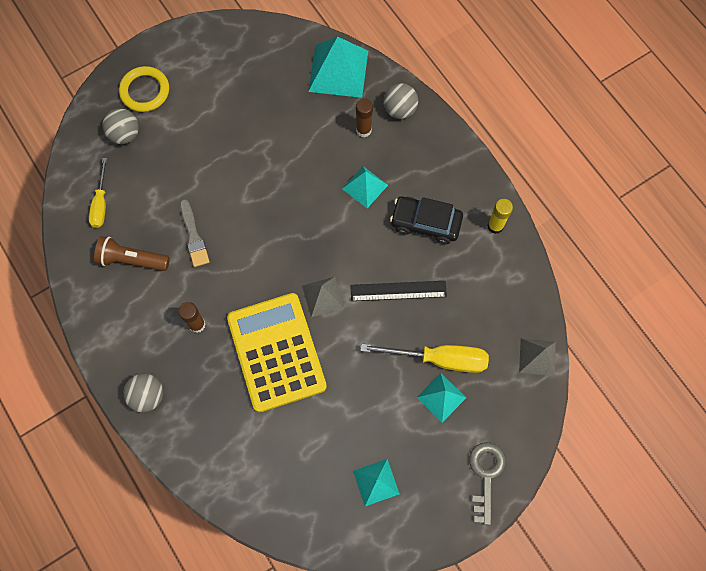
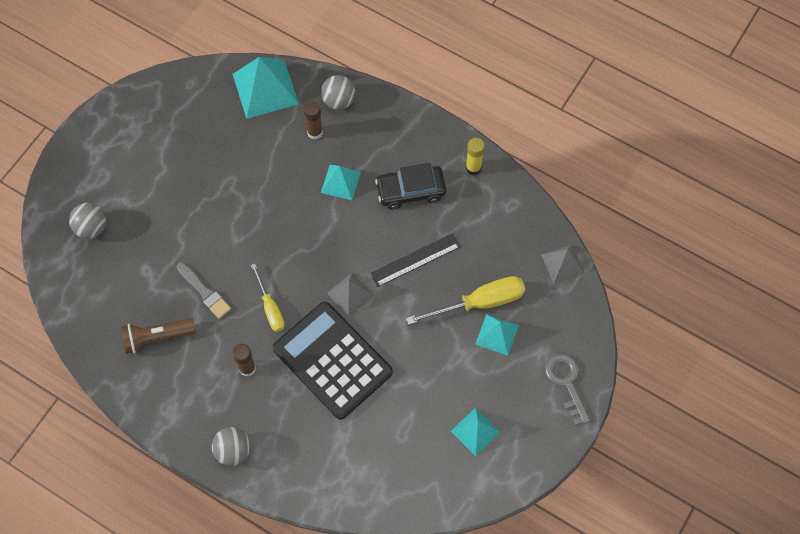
camera: 25 degrees left, 5 degrees down
(101, 203) = (101, 300): yellow screwdriver -> yellow screwdriver (270, 308)
(145, 91) = (90, 180): yellow ring -> none
(276, 352) = (332, 360): yellow calculator -> black calculator

